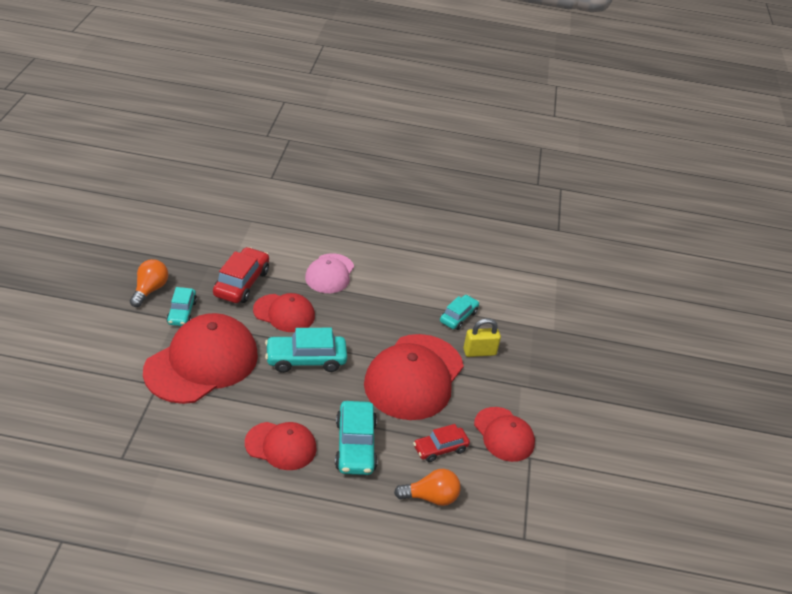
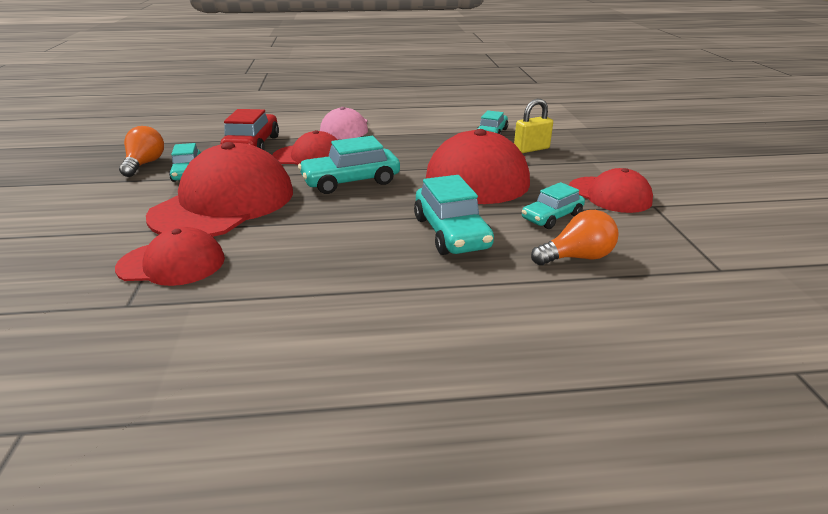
camera: 10 degrees left, 10 degrees down
(281, 446) = (357, 250): red cap -> red cap (172, 263)
(440, 449) = (552, 217): red car -> turquoise car

